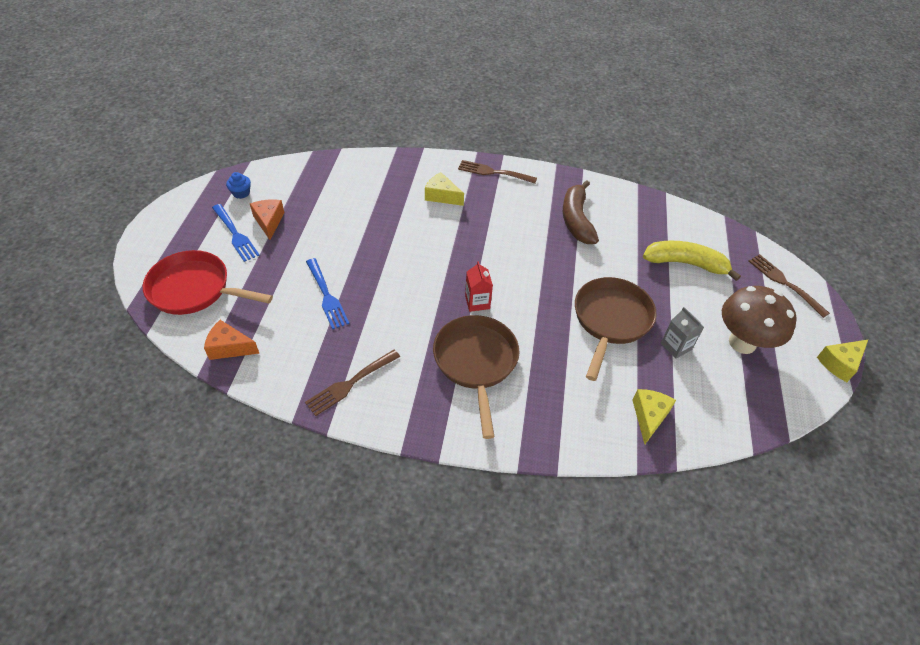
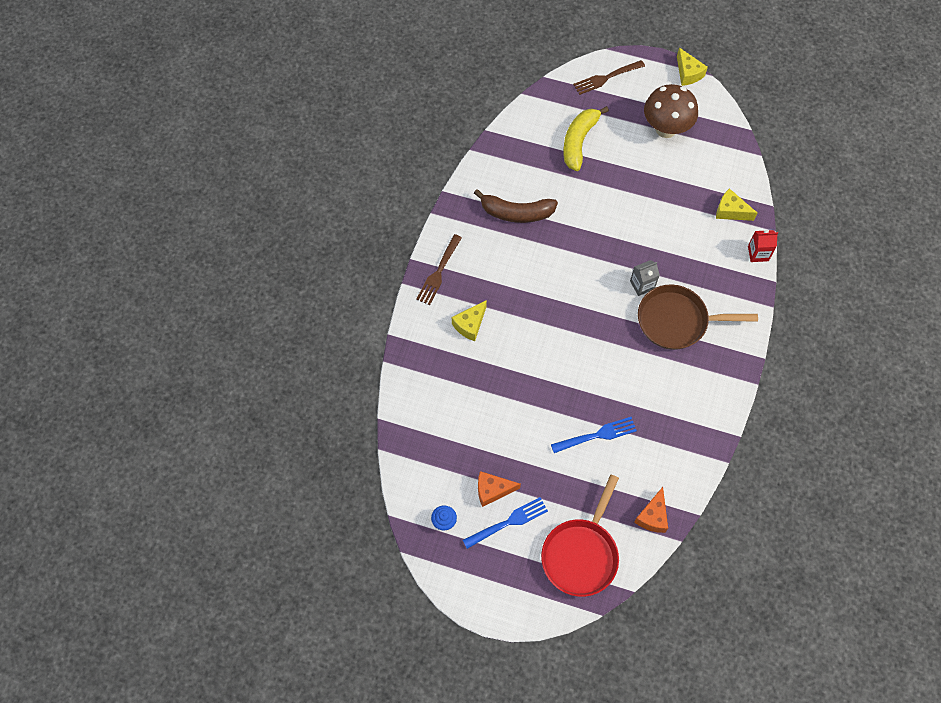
camera: 80 degrees left, 15 degrees up
(350, 383) = (694, 417): brown fork -> none
(477, 302) = (612, 311): red carton -> red carton (758, 253)
(610, 320) = (638, 214): brown pan -> none
(676, 346) = (667, 175): grey carton -> grey carton (642, 285)

